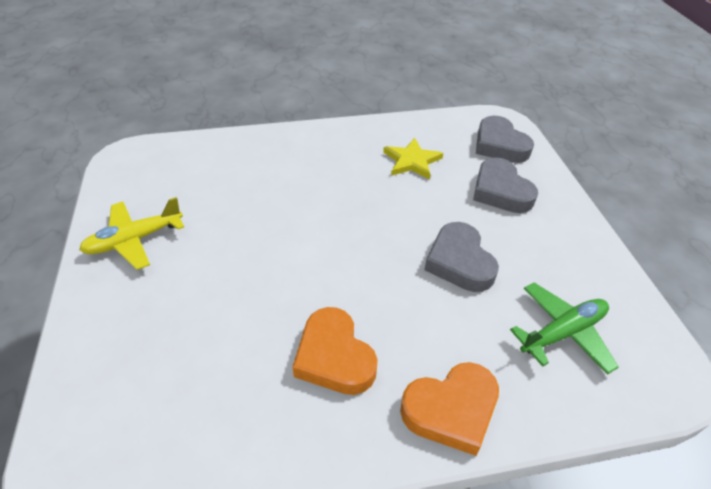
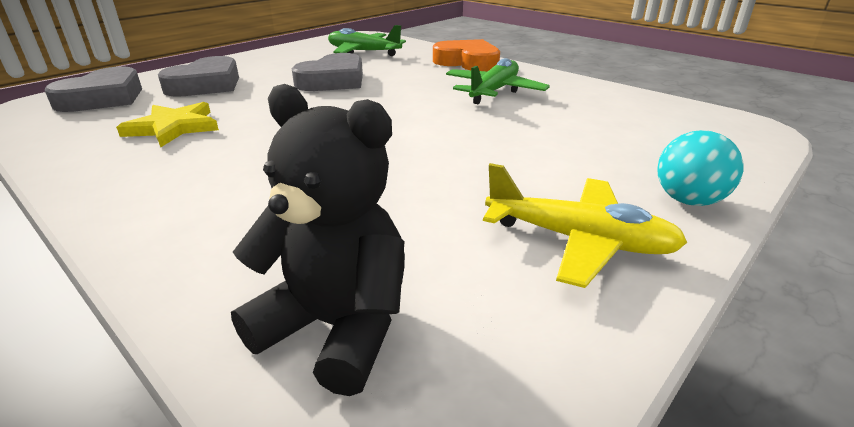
camera: 125 degrees left, 15 degrees down
(93, 310) = (688, 200): none -> turquoise ball
(184, 159) = (336, 326): none -> black teddy bear
(334, 357) = (494, 91): orange heart -> green plane

